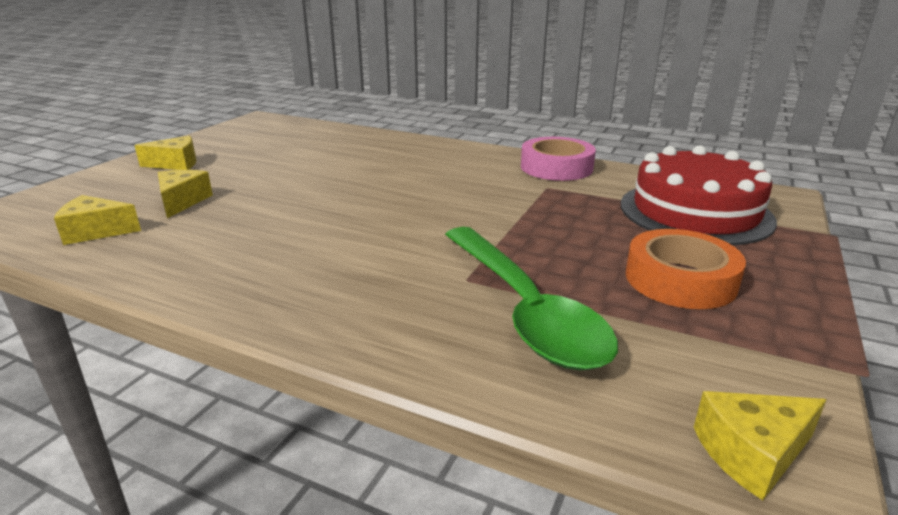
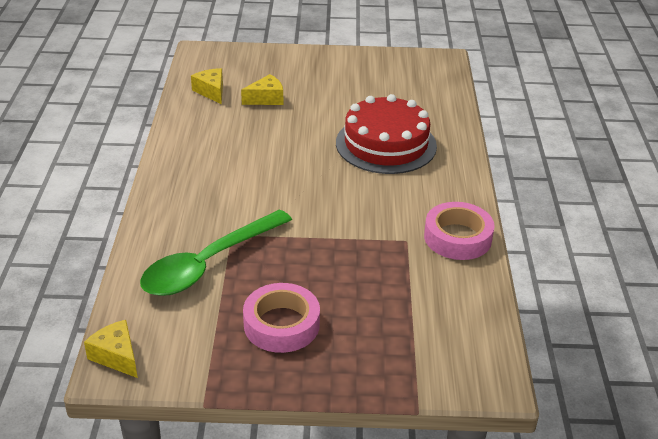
camera: 65 degrees right, 10 degrees up
(176, 164) = (321, 69): yellow cheese -> none
(680, 279) = (281, 324): orange tape -> pink tape
(695, 212) = (411, 327): red cake -> red cake (386, 144)

